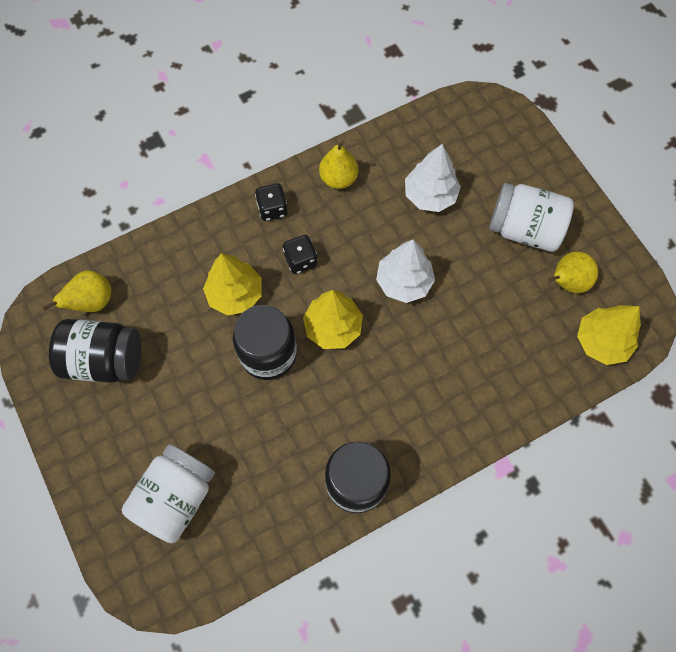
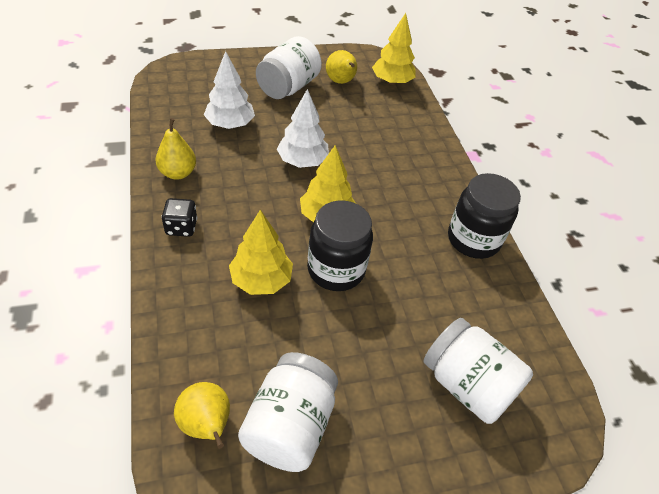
camera: 80 degrees left, 20 degrees down
(104, 359) = (289, 426): black jar -> white jar
(300, 260) = (249, 221): black dice -> none

